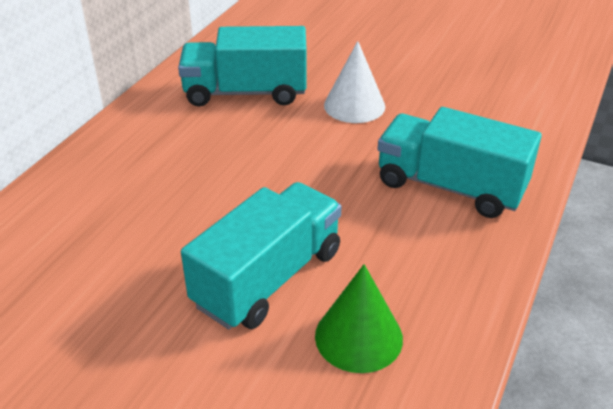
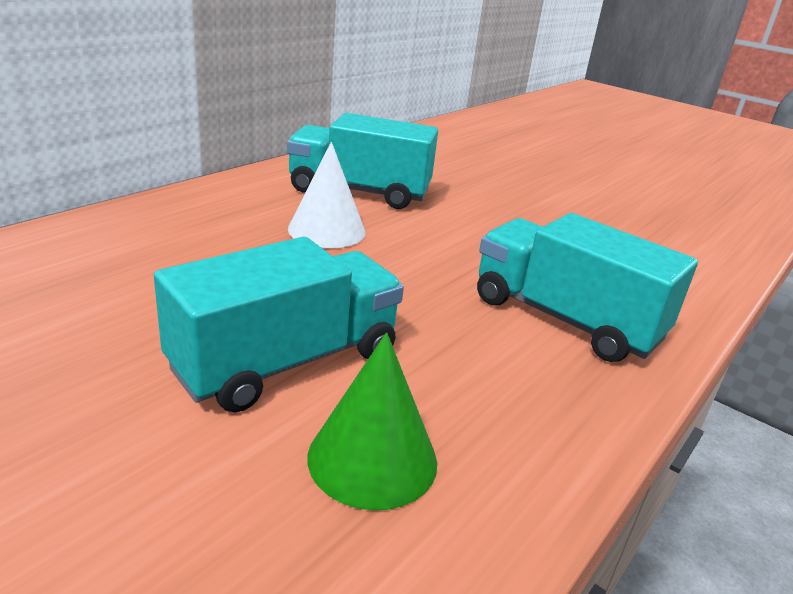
camera: 10 degrees right, 10 degrees down
(354, 105) = (475, 224): white cone -> white cone (327, 230)

